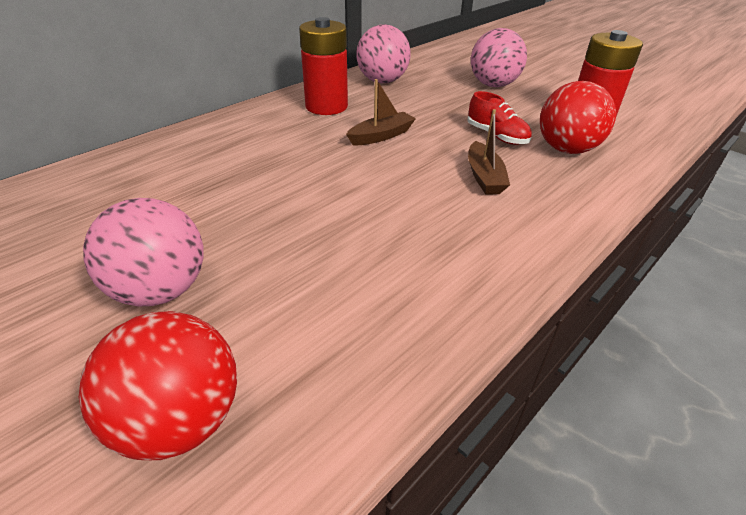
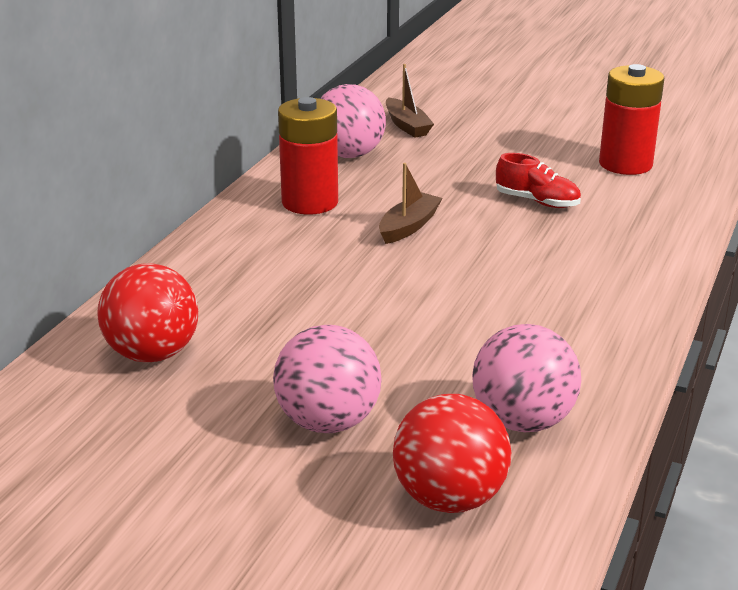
camera: 20 degrees left, 10 degrees down
(484, 177) = (554, 250): brown boat -> brown boat (407, 126)
(493, 85) = (490, 136): pink ball -> pink ball (522, 421)
(566, 149) = (619, 202): red ball -> red ball (152, 354)

